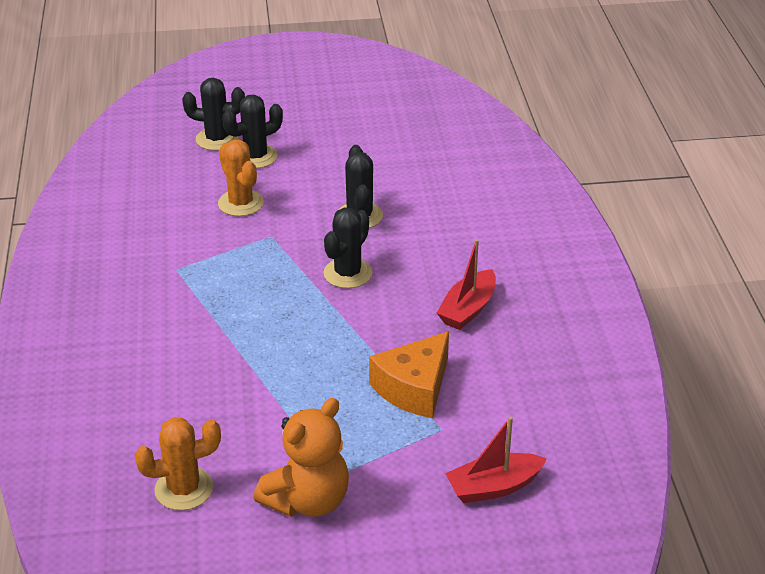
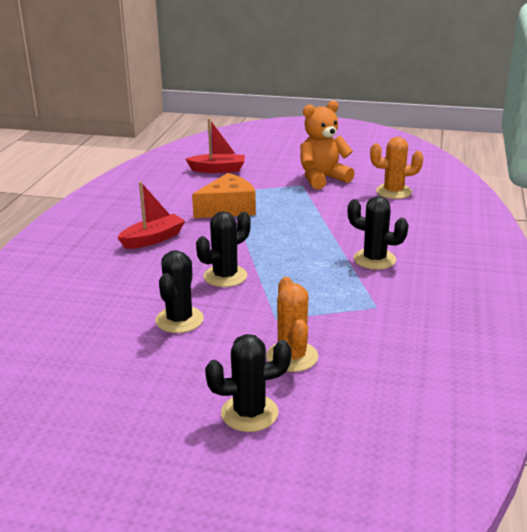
camera: 160 degrees left, 10 degrees down
(217, 139) = (288, 453): black cactus -> black cactus (374, 259)

